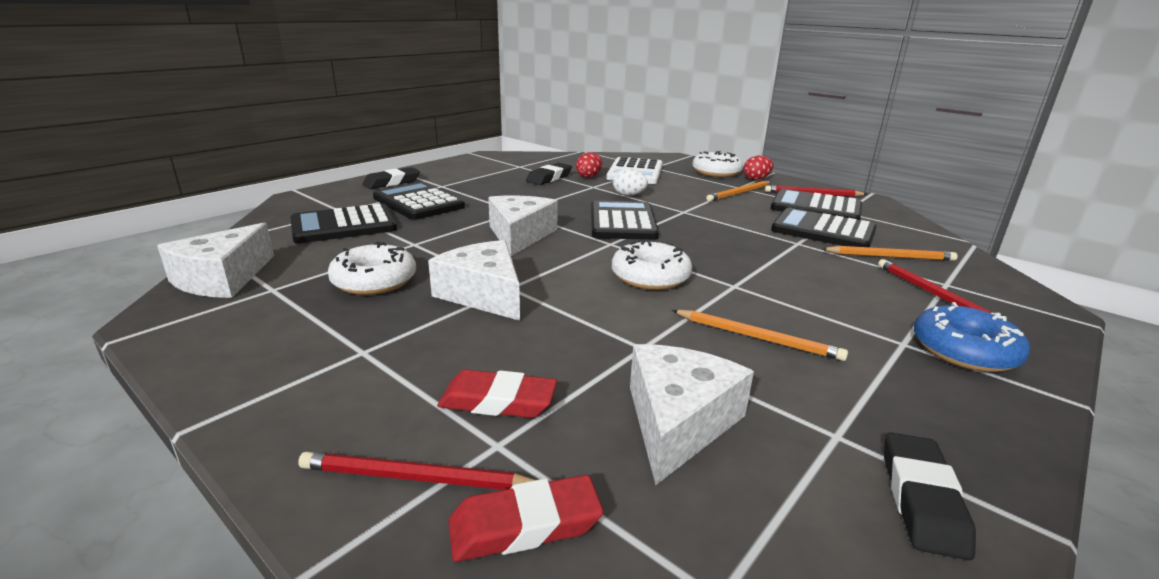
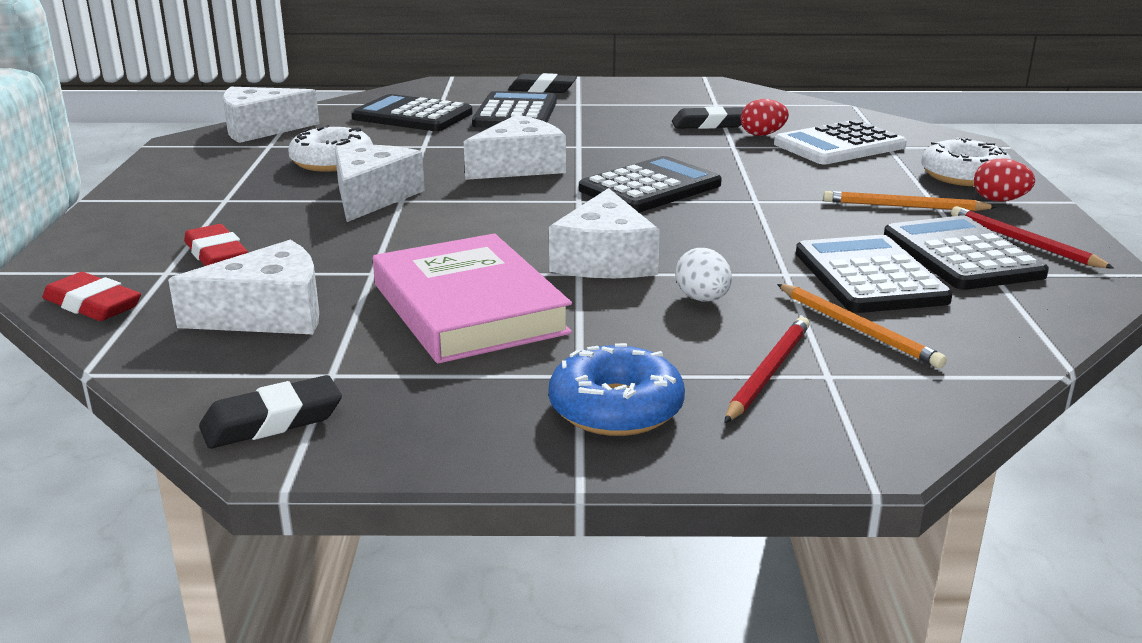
camera: 50 degrees right, 0 degrees up
(416, 478) = (105, 264): red pencil -> none
(629, 195) = (745, 166): white egg -> white egg (702, 299)
(650, 277) = (526, 236): white donut -> none
(722, 272) = (604, 260): none -> white cheese
(757, 337) = (469, 308): orange pencil -> pink book

